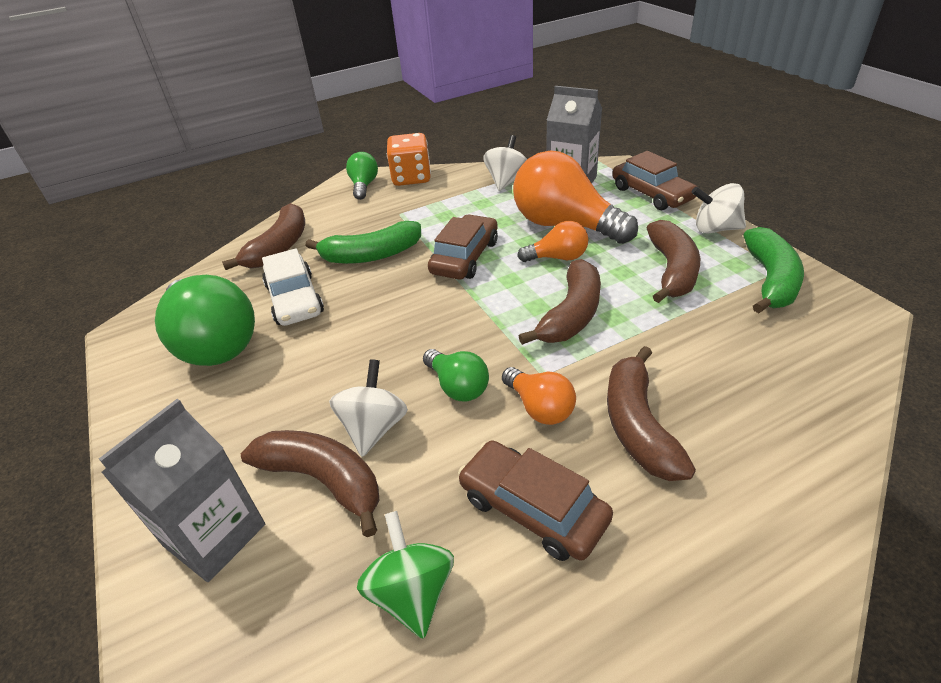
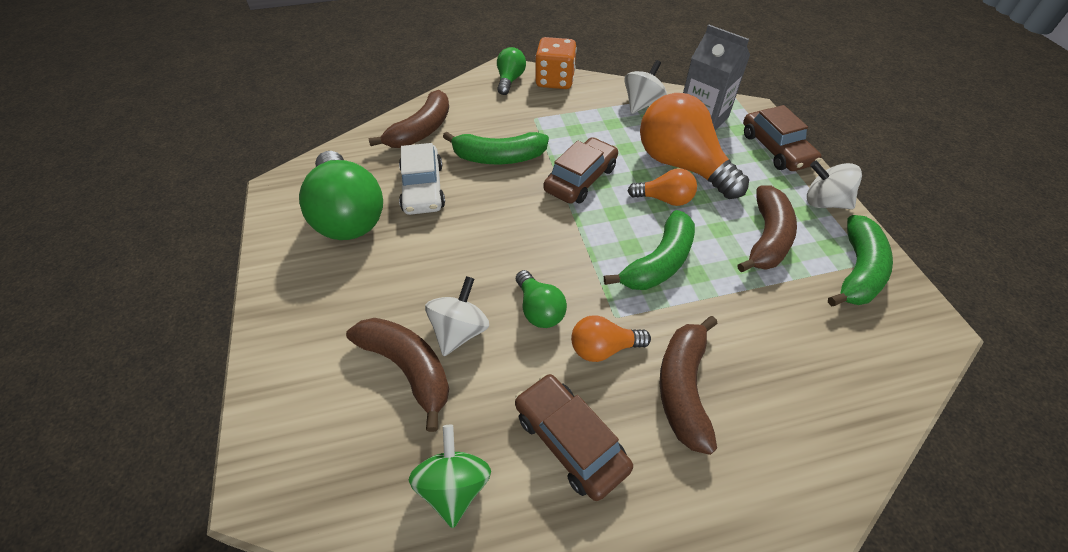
camera: 10 degrees right, 10 degrees up
(215, 535) = (315, 394): grey carton -> none
(539, 407) = (603, 348): orange light bulb -> orange light bulb turned 105 degrees clockwise
(571, 314) = (659, 262): brown banana -> green banana

